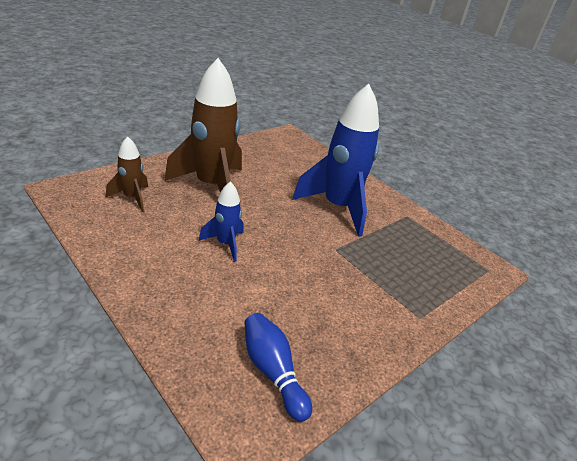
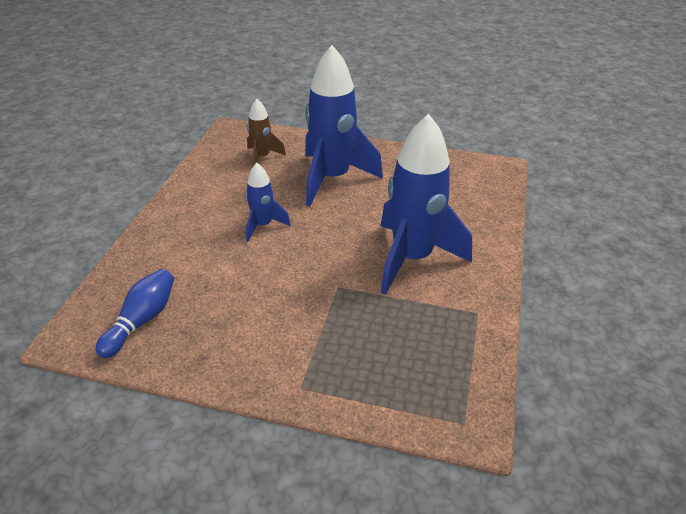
camera: 60 degrees right, 5 degrees up
(211, 186) = (332, 178): brown rocket -> blue rocket

